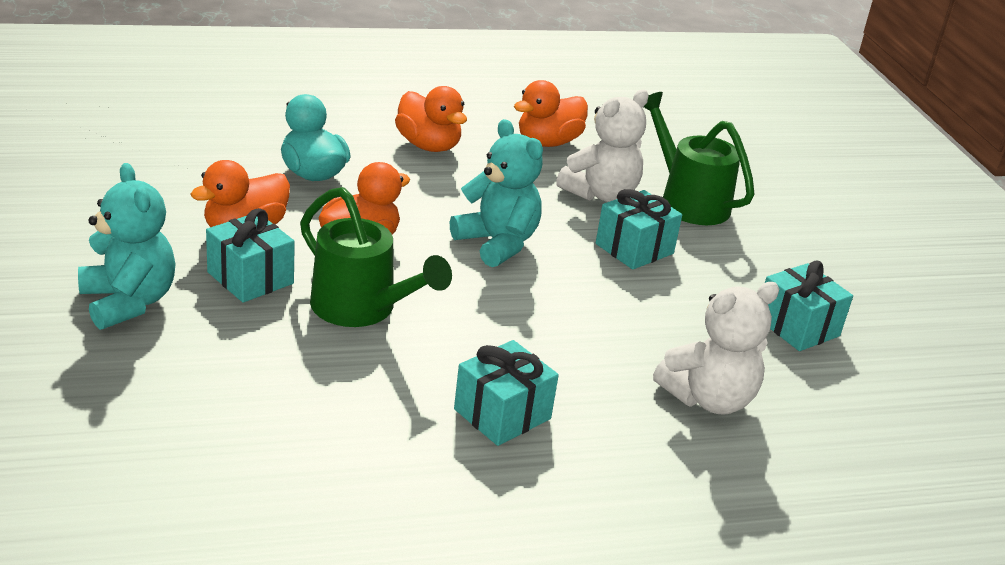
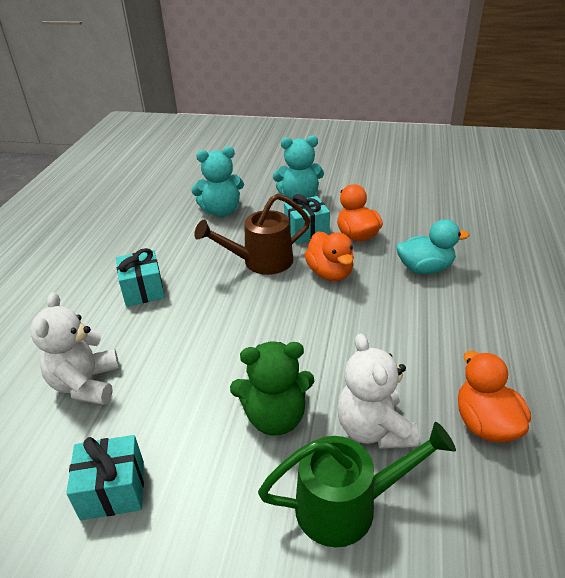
camera: 120 degrees right, 5 degrees up
(362, 309) = (260, 262): green watering can -> brown watering can
(428, 146) = (472, 335): orange duck -> none
(497, 243) = (310, 334): turquoise teddy bear -> turquoise teddy bear (221, 211)
(634, 249) = (275, 417): turquoise gift -> green teddy bear

